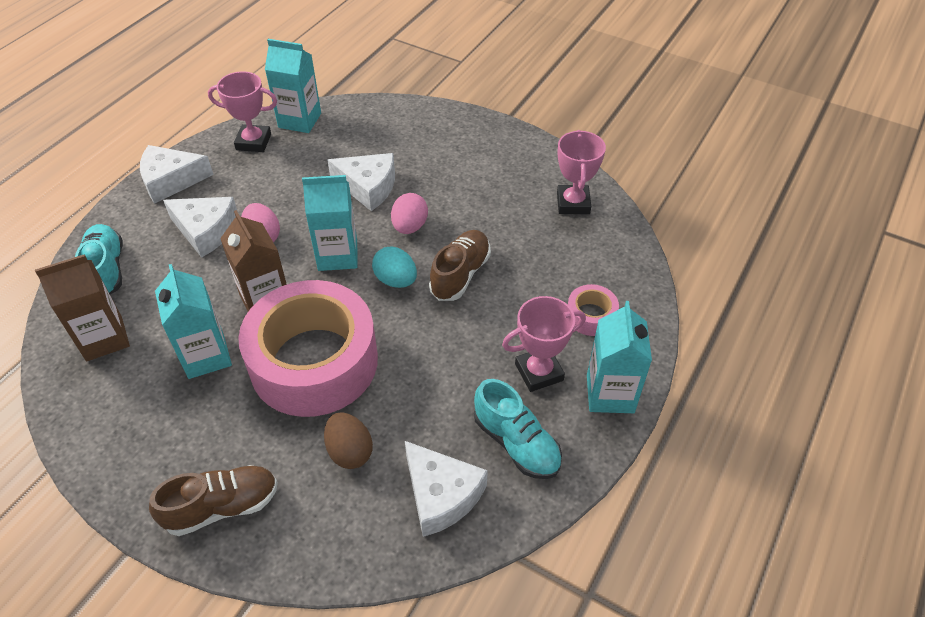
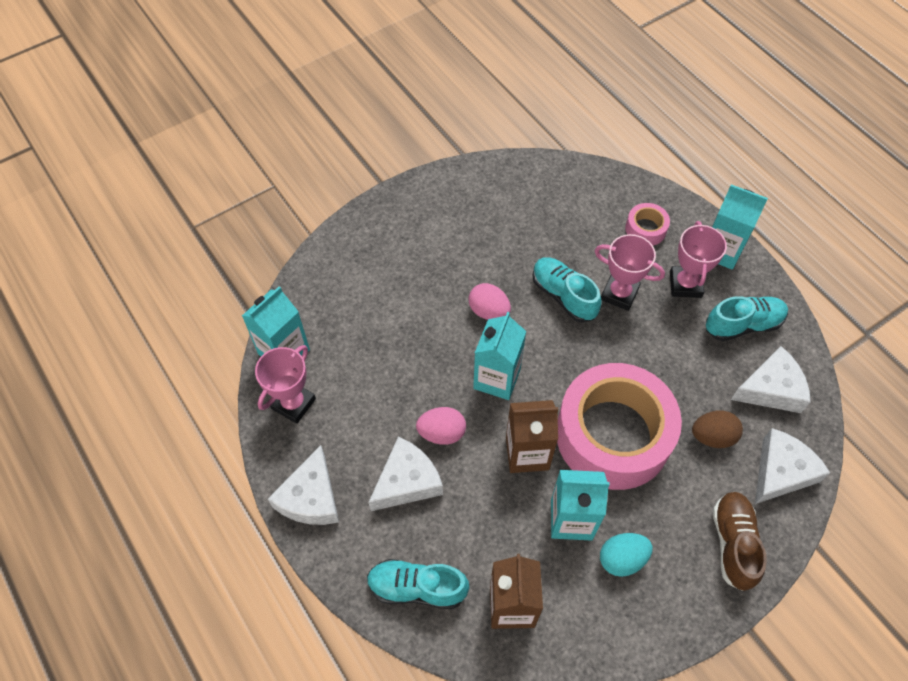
camera: 65 degrees left, 10 degrees up
(368, 187) = (419, 325): white cheese -> white cheese (781, 472)
(396, 280) = (548, 344): turquoise egg -> turquoise egg (622, 559)
(460, 274) = (563, 296): brown shoe -> turquoise shoe
(573, 203) = (521, 186): pink trophy -> pink trophy (619, 294)

